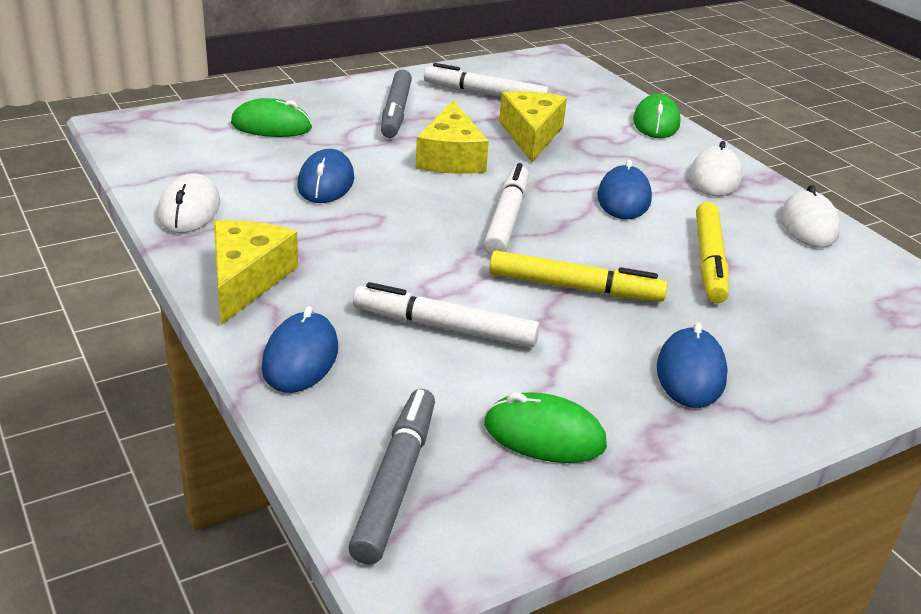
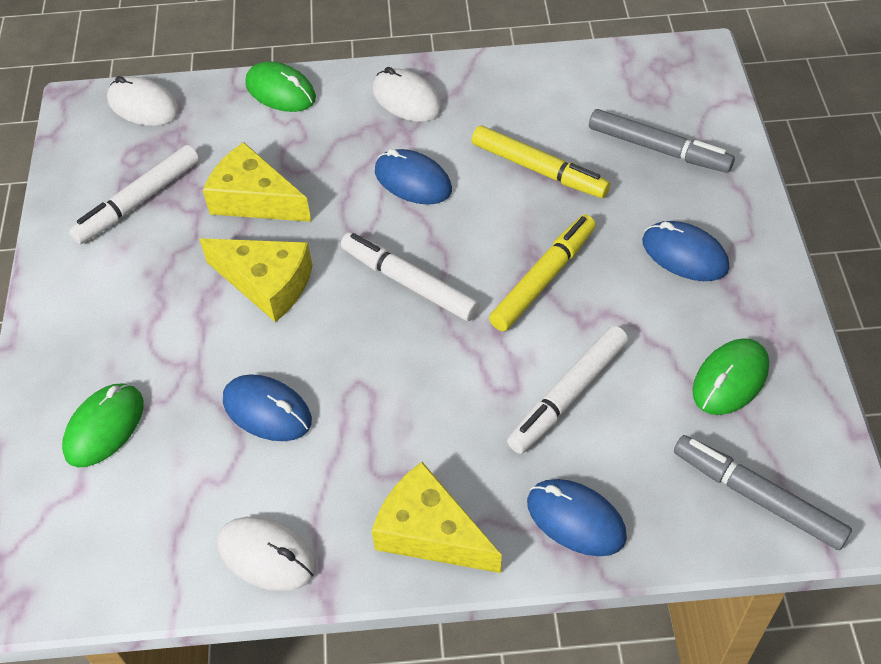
camera: 60 degrees left, 20 degrees up
(396, 112) = (136, 297): grey marker -> grey marker (658, 149)
(809, 225) = (512, 78): white mouse -> white mouse (143, 106)

